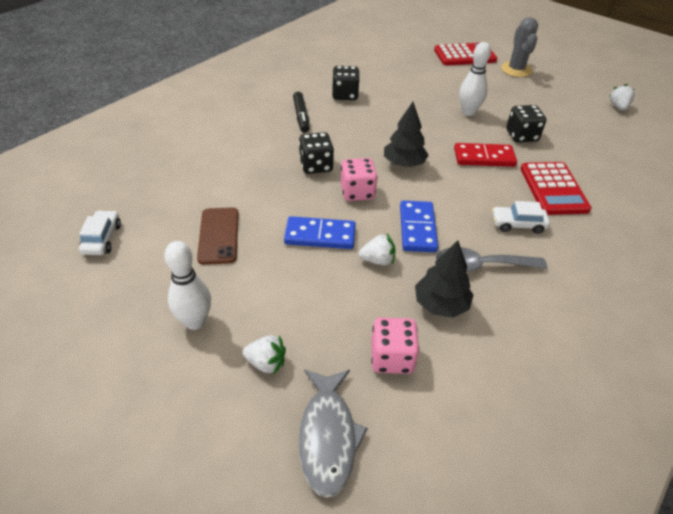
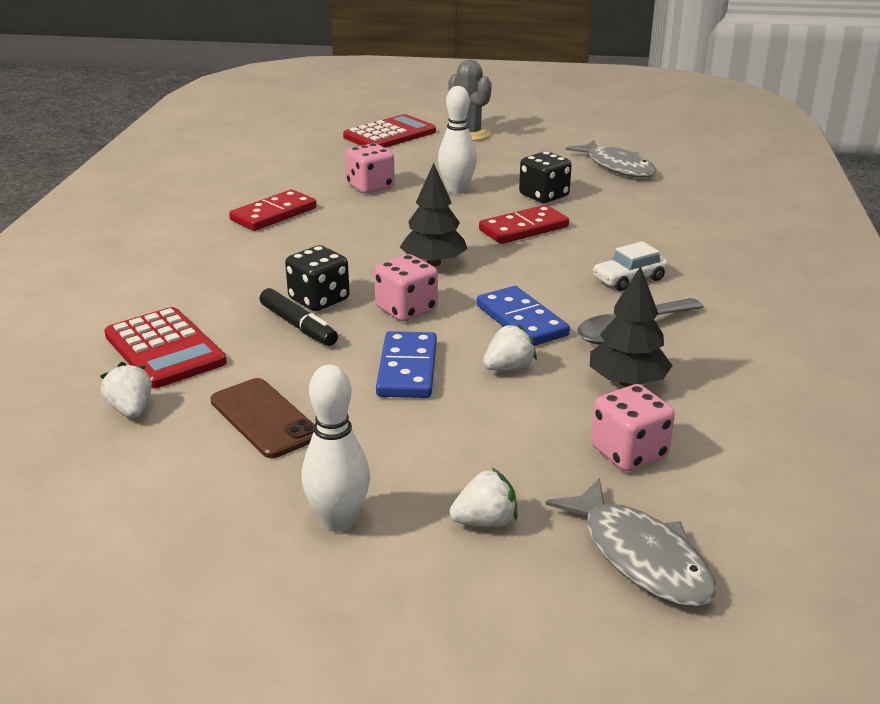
camera: 30 degrees left, 15 degrees down
(102, 239) = (77, 488): white car -> none
(301, 116) = (236, 254): black marker -> black marker (298, 326)
(320, 235) = (407, 369): blue domino -> blue domino turned 60 degrees counterclockwise
(345, 95) = (274, 214): black dice -> red domino
(417, 92) = (370, 187): none -> pink dice
(553, 189) = (631, 235): red calculator -> red calculator (164, 349)
(596, 128) = (617, 167): none -> grey fish
(618, 107) = (618, 141): white strawberry -> white strawberry (131, 410)

